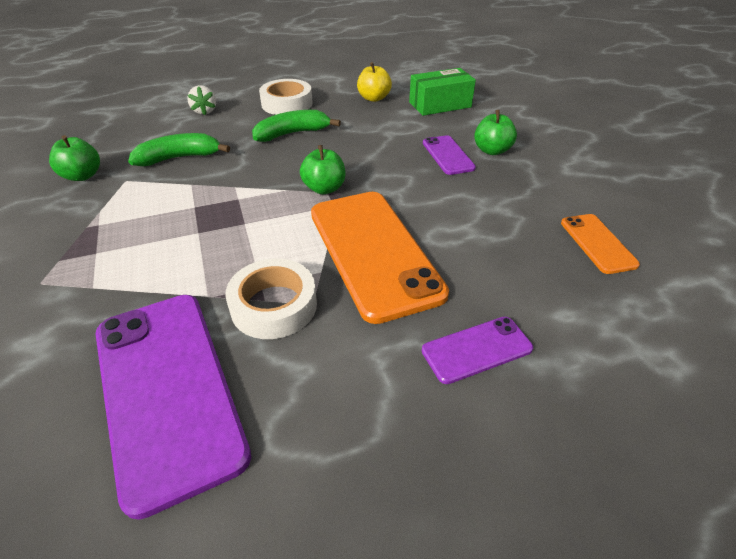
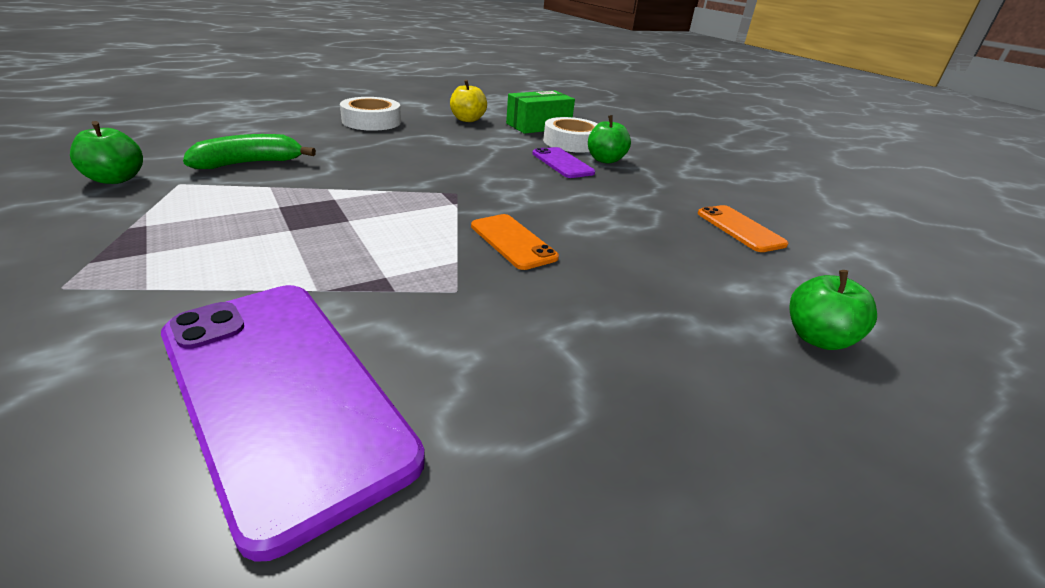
camera: 15 degrees left, 10 degrees down
(205, 111) = (273, 125): white strawberry -> none
(274, 305) = (408, 295): white tape -> white tape (571, 142)
(292, 133) = (385, 145): green banana -> none
(324, 188) = (437, 189): green apple -> green apple (817, 338)
(373, 252) = (512, 242): orange phone -> orange phone, size x0.48
(477, 350) = (662, 322): purple phone -> none

